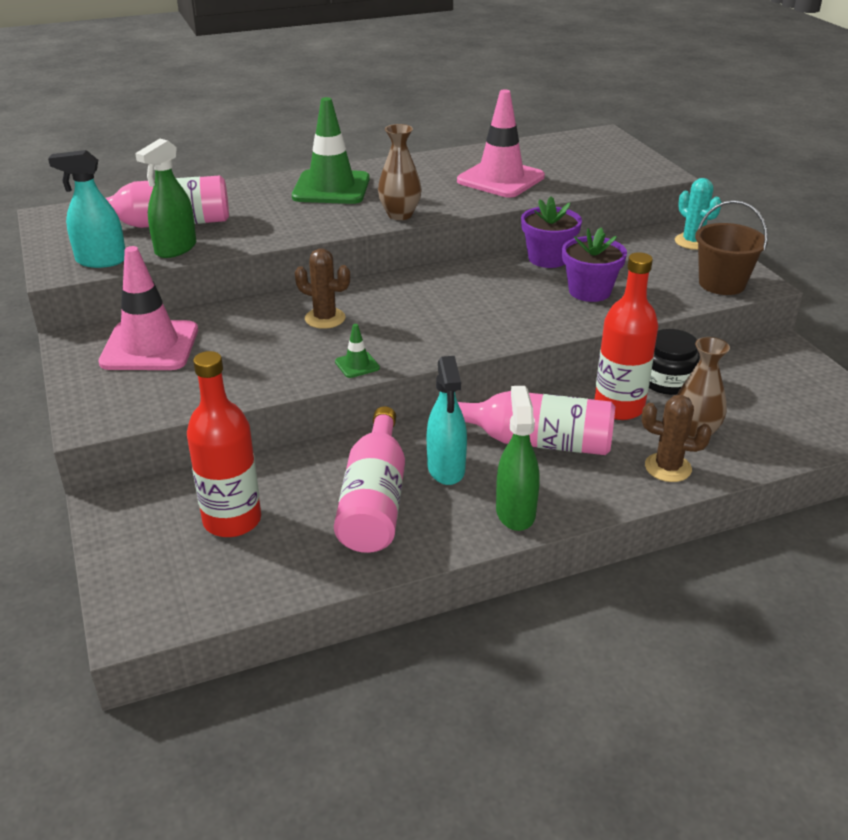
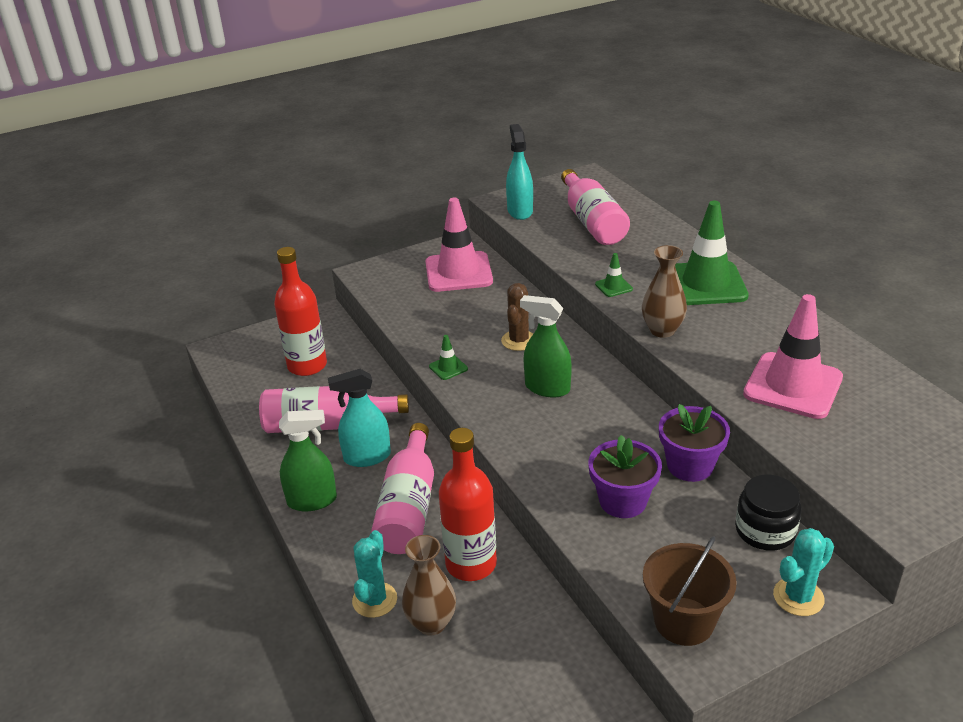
camera: 85 degrees right, 0 degrees up
(175, 249) = (549, 235): green spray bottle -> green spray bottle (547, 388)
(310, 227) = (613, 286): none -> green traffic cone
(667, 381) = (527, 604): black jar -> black jar (765, 531)
(668, 468) = (374, 600): brown cactus -> turquoise cactus

